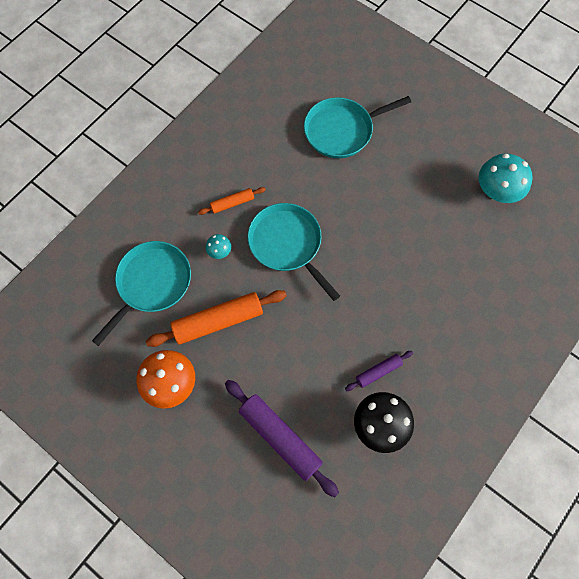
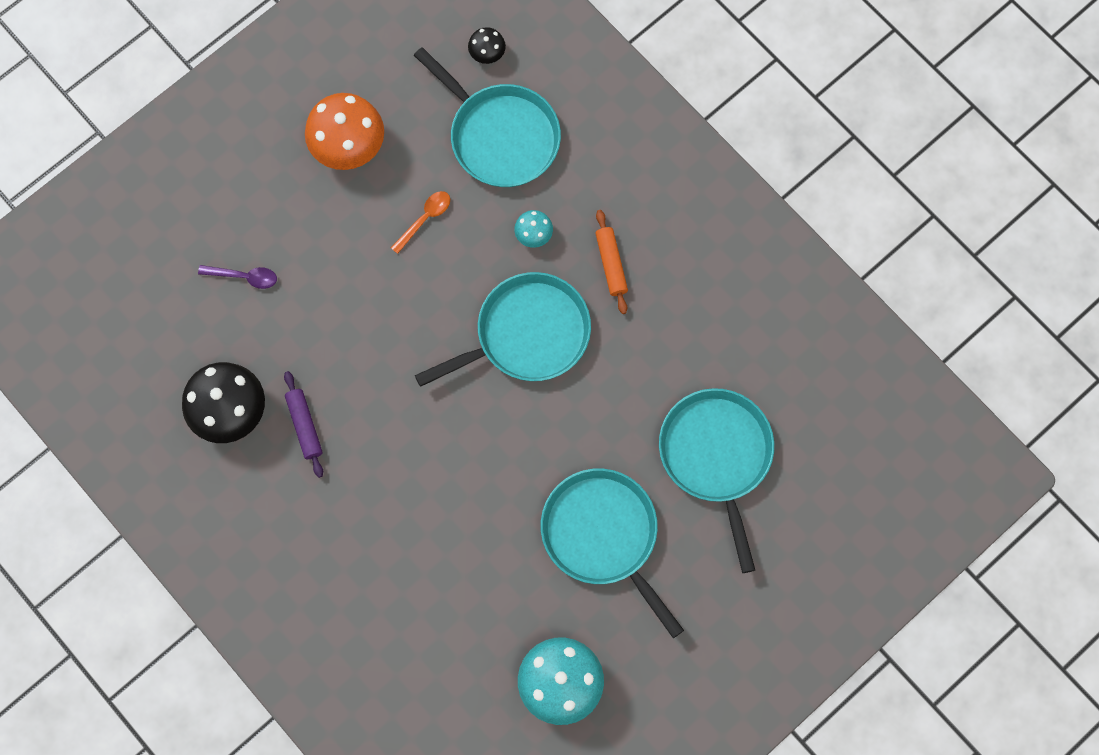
camera: 100 degrees right, 5 degrees up
(91, 302) = (487, 54): none -> black mushroom
(218, 321) = (425, 219): orange rolling pin -> orange spoon
(280, 438) = (244, 277): purple rolling pin -> purple spoon
(404, 182) = (603, 535): none -> turquoise pan

